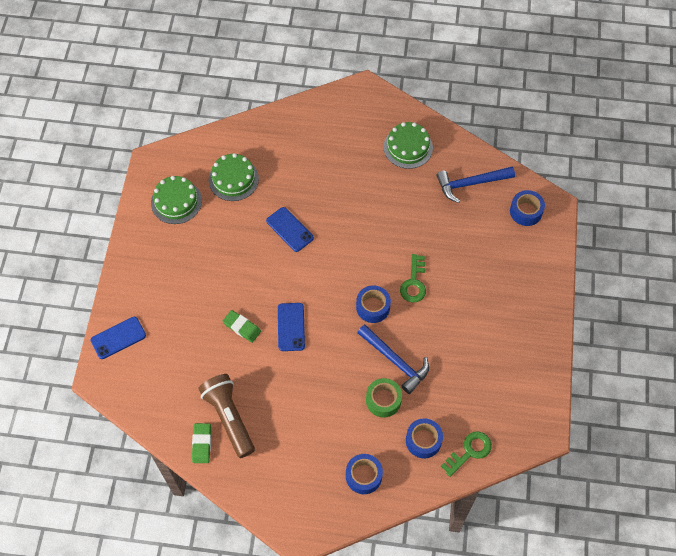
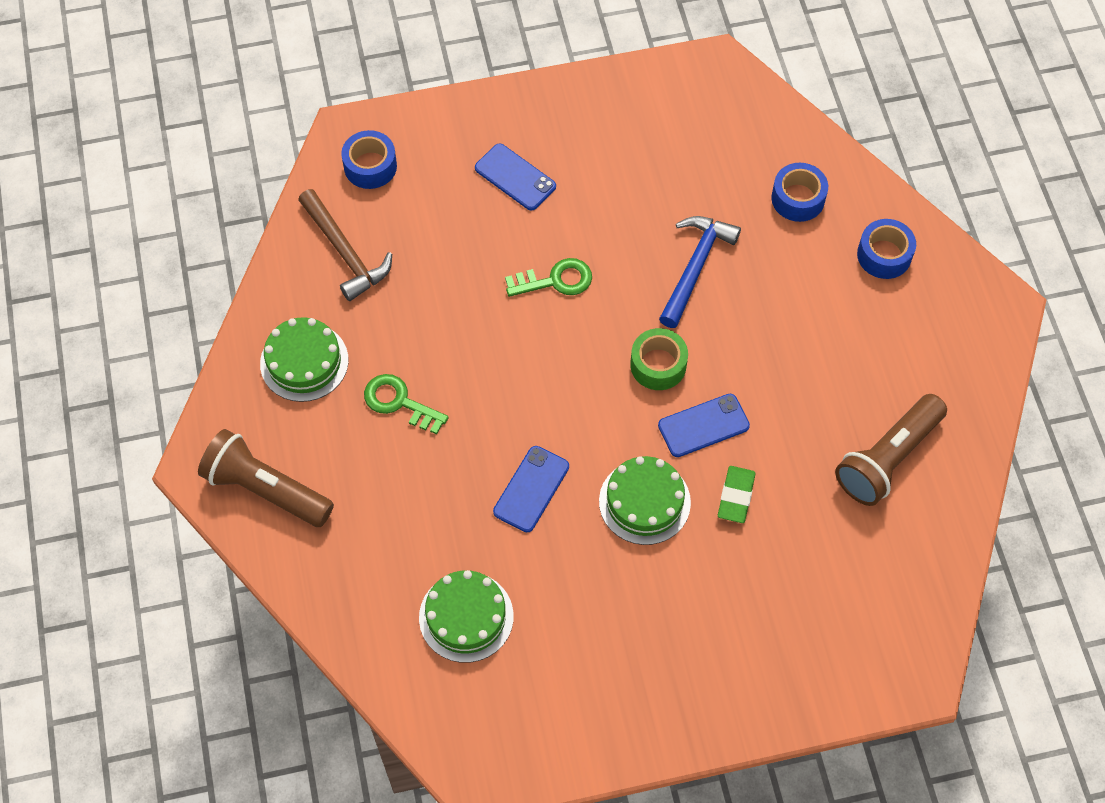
camera: 110 degrees left, 0 degrees up
(118, 338) = (839, 680): blue phone -> blue phone (515, 177)
(176, 201) = (547, 696): green cake -> green cake (644, 502)
(202, 444) = (946, 481): green eraser -> none
(340, 113) = (265, 489): none -> brown flashlight
(373, 307) = (620, 323): blue tape -> none
(383, 400) = (762, 264): green tape -> green tape (658, 365)
(469, 451) = (786, 141): green key -> green key (399, 402)
(471, 184) = (345, 252): blue hammer -> brown hammer

